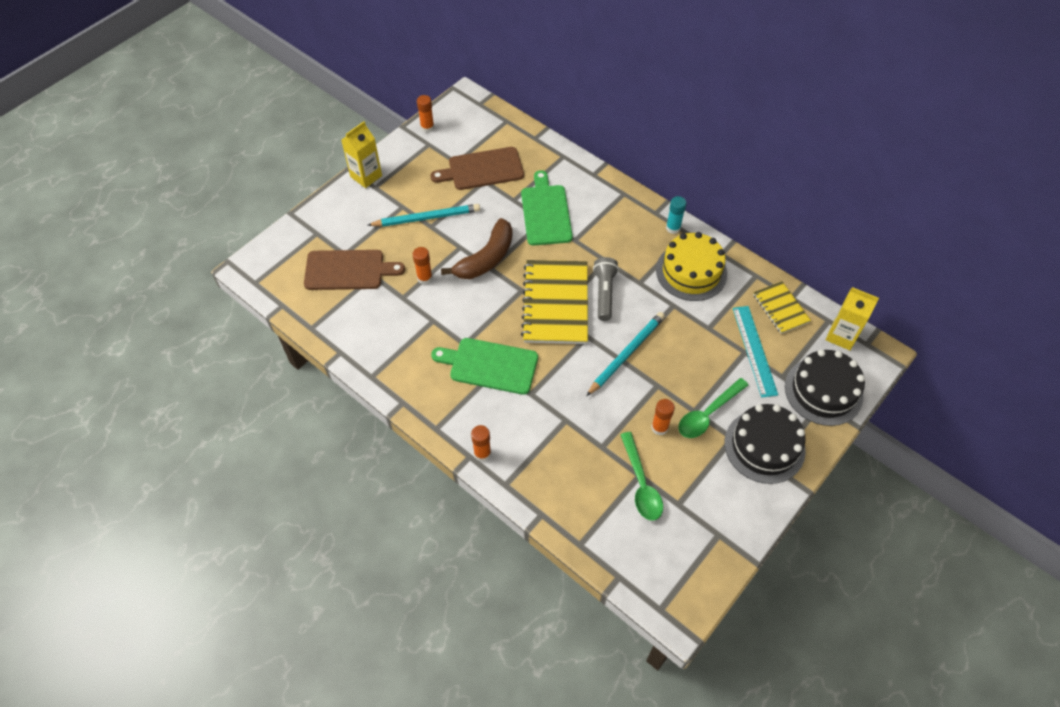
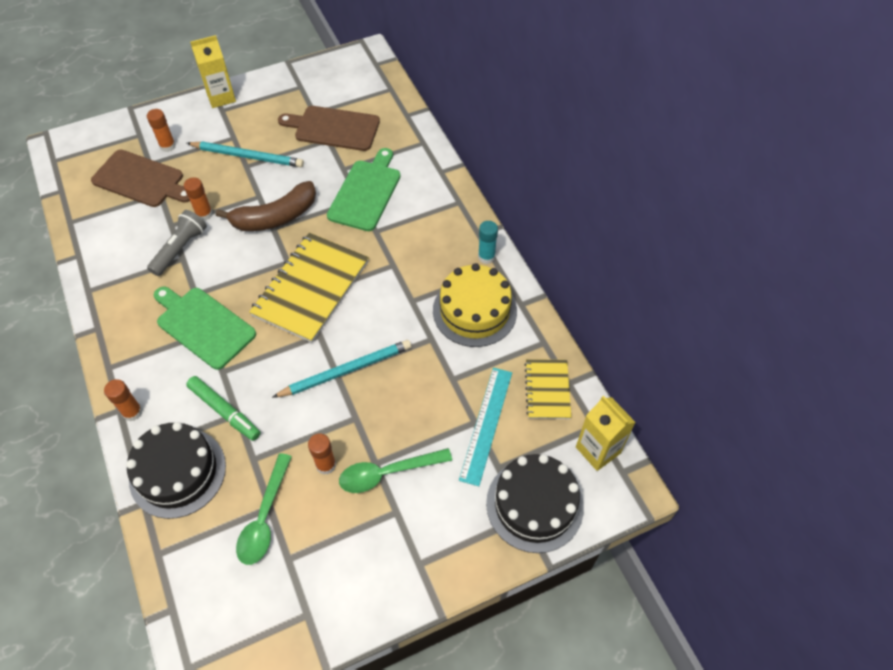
camera: 25 degrees right, 0 degrees up
(427, 127) = (310, 70): orange glue stick -> orange glue stick (168, 146)
(555, 422) = (224, 411): none -> green marker
(604, 293) = (367, 298): grey flashlight -> grey flashlight (180, 249)
(764, 446) = (425, 537): black cake -> black cake (177, 472)

